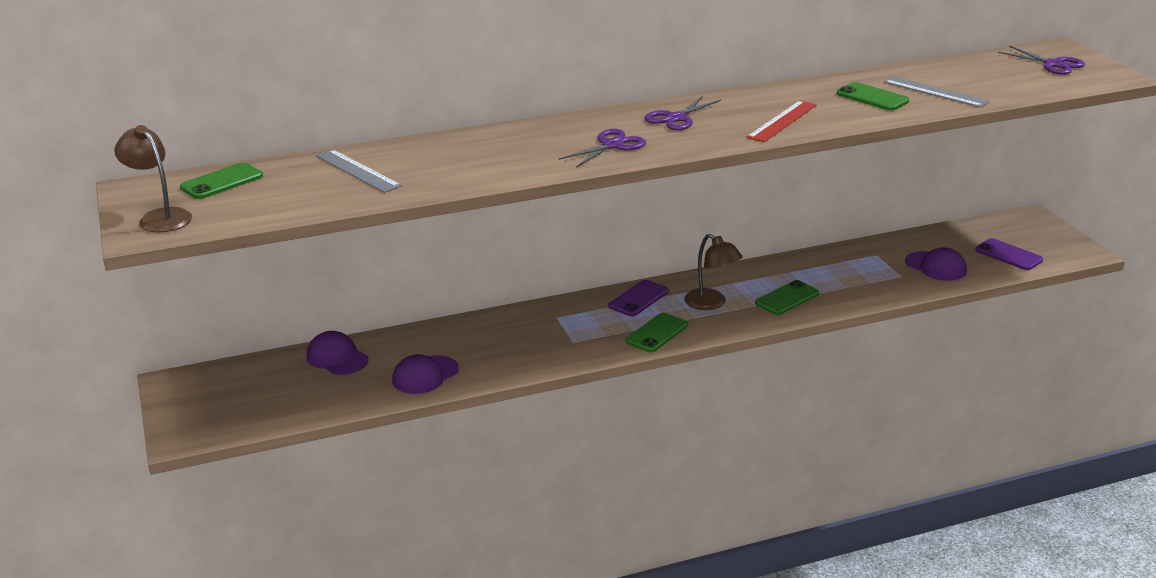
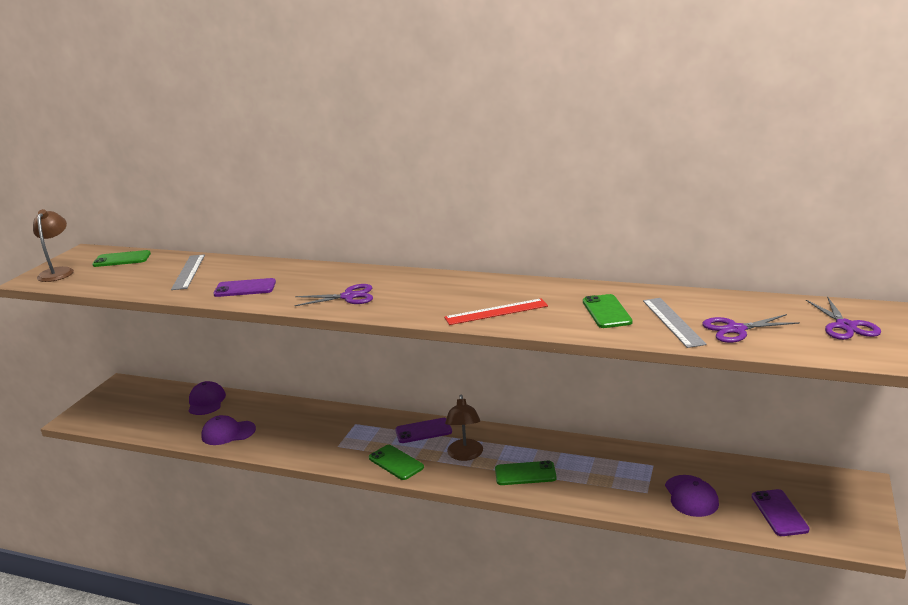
camera: 40 degrees right, 5 degrees down
(475, 168) = (245, 288): none -> purple phone
(657, 333) = (396, 462): green phone -> green phone turned 60 degrees clockwise
(676, 118) = (428, 288): purple scissors -> purple scissors (735, 329)

